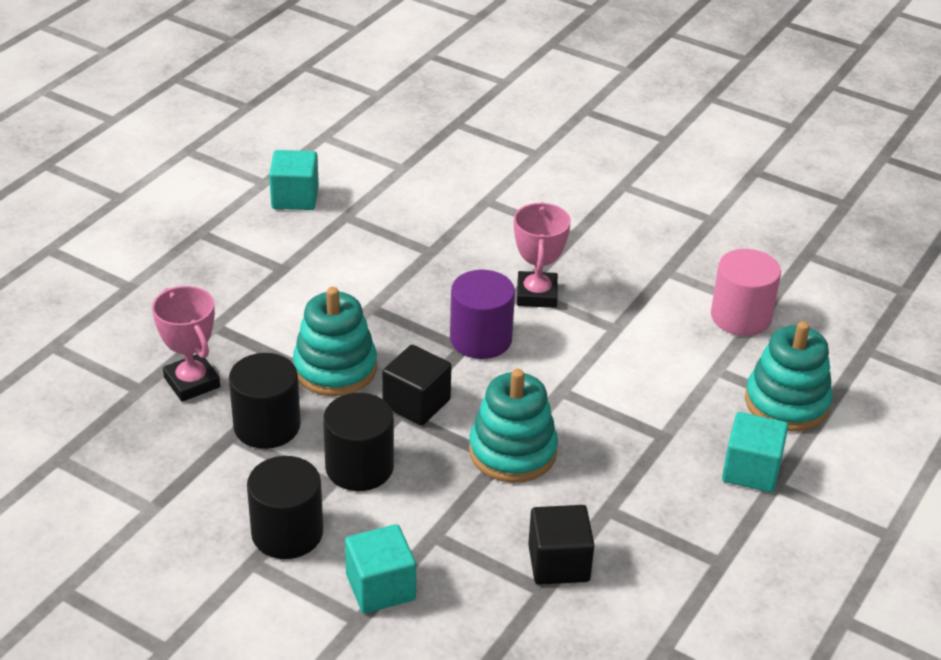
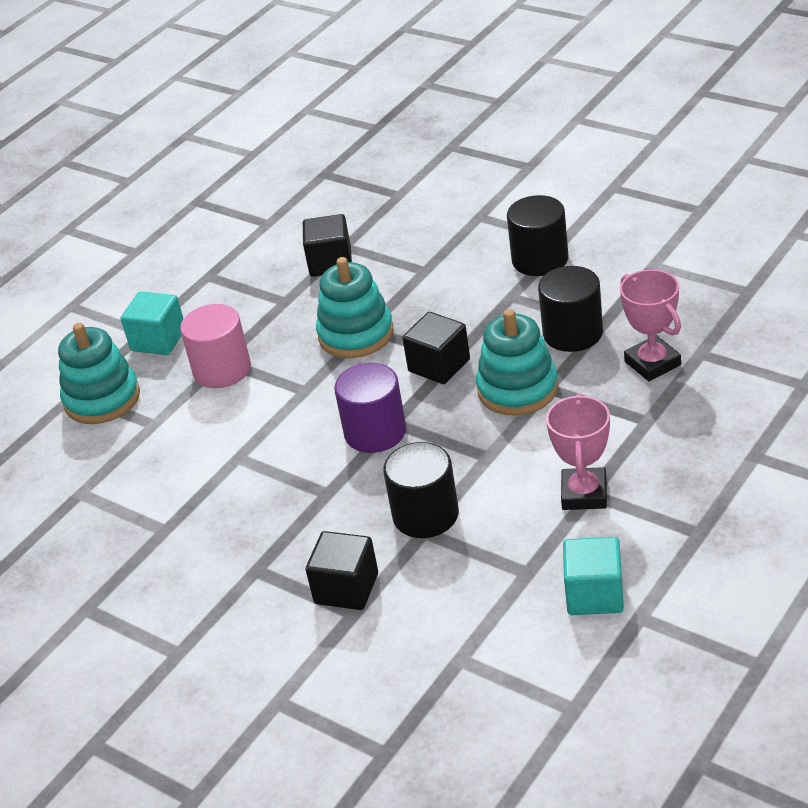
camera: 170 degrees left, 0 degrees up
(359, 467) = (487, 310): black cylinder -> black cylinder (425, 515)
(380, 587) = (464, 235): turquoise cube -> none
(494, 216) = (346, 588): none -> black cube
(536, 294) = (312, 487): pink trophy -> pink trophy (584, 494)
(740, 317) = (107, 481): pink cylinder -> pink cylinder (222, 370)

